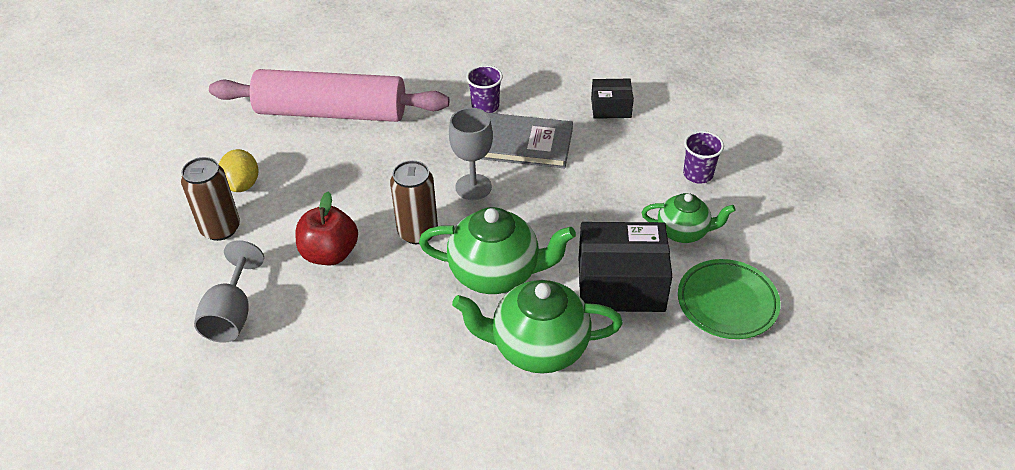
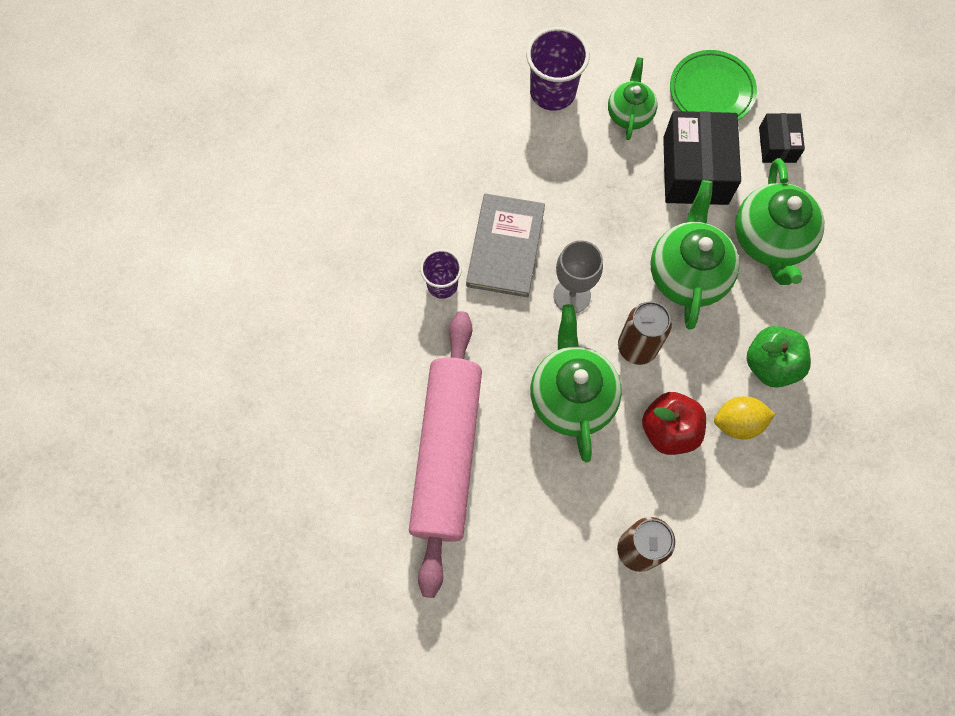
camera: 90 degrees left, 25 degrees up
(232, 314) = (752, 515): grey goblet -> none
(242, 185) = (570, 539): yellow lemon -> yellow lemon (738, 422)
(372, 186) = (572, 397): none -> green teapot
(389, 339) = (771, 364): none -> green apple
(611, 108) = (449, 159): black box -> black box (777, 145)
(698, 174) = (552, 92): purple cup -> purple cup, size x1.59

